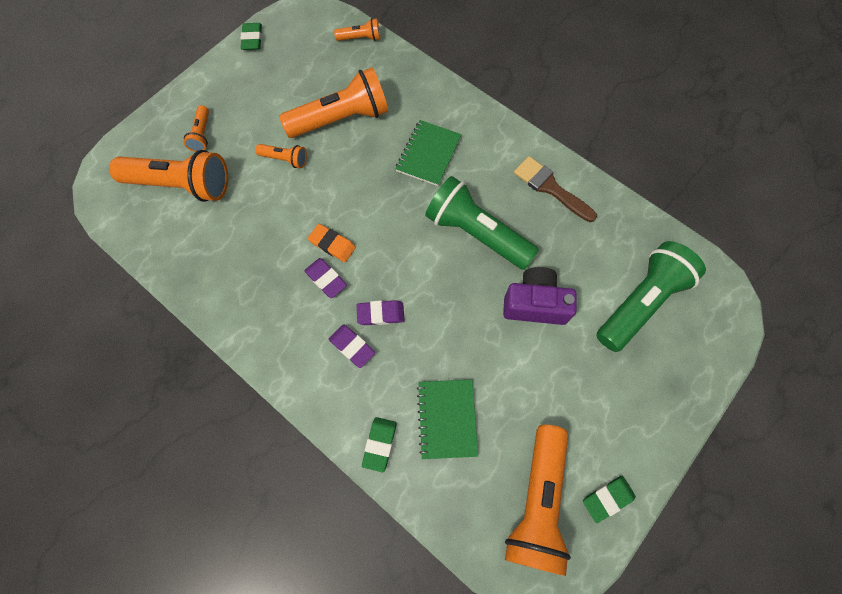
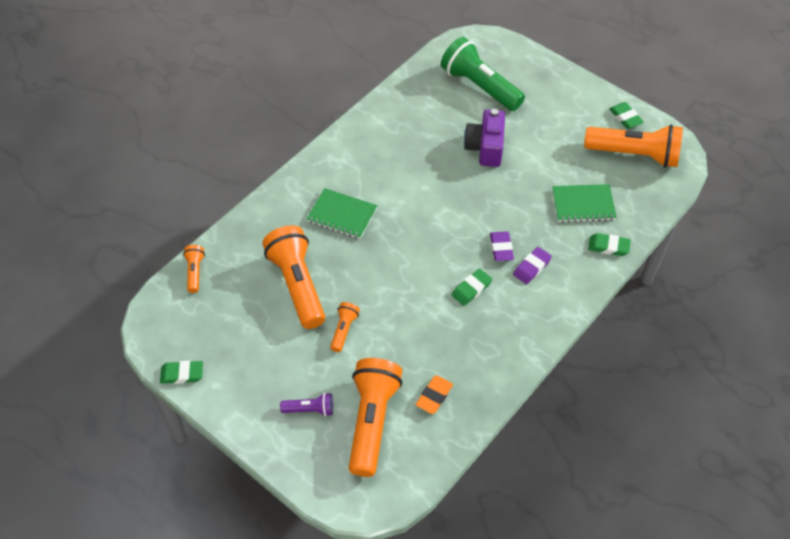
camera: 90 degrees left, 15 degrees down
(202, 135) = (310, 409): orange flashlight -> purple flashlight
(326, 279) = (471, 289): purple eraser -> green eraser
(332, 244) = (437, 286): orange eraser -> orange eraser (434, 396)
(476, 233) = (423, 182): green flashlight -> none
(550, 188) = (379, 132): brown brush -> none

